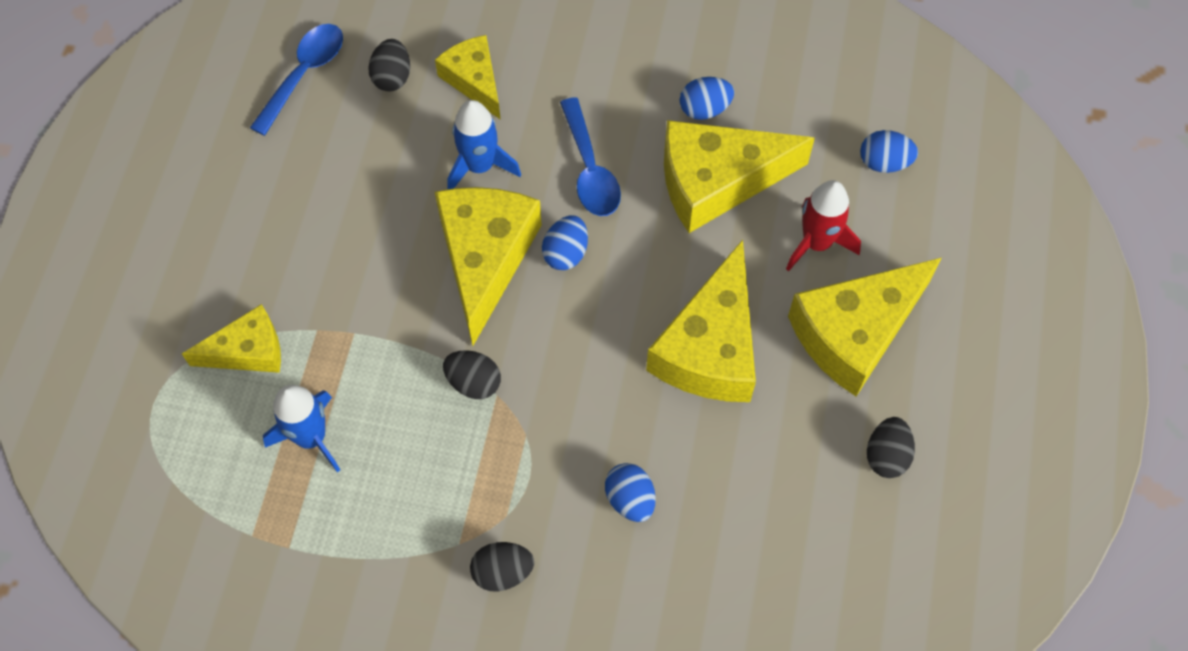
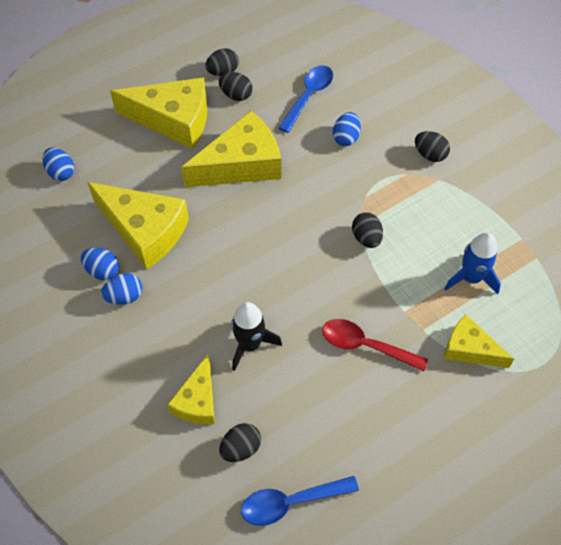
camera: 135 degrees left, 5 degrees down
(362, 262) = (365, 345): none -> red spoon
(480, 166) = (250, 344): blue rocket -> black rocket
(485, 258) = (299, 292): yellow cheese -> none
(566, 253) = (257, 260): blue egg -> blue egg (124, 296)
(590, 169) = (196, 291): blue spoon -> blue spoon (308, 96)
(816, 243) = (139, 166): red rocket -> none
(829, 436) = (236, 95): none -> black egg

